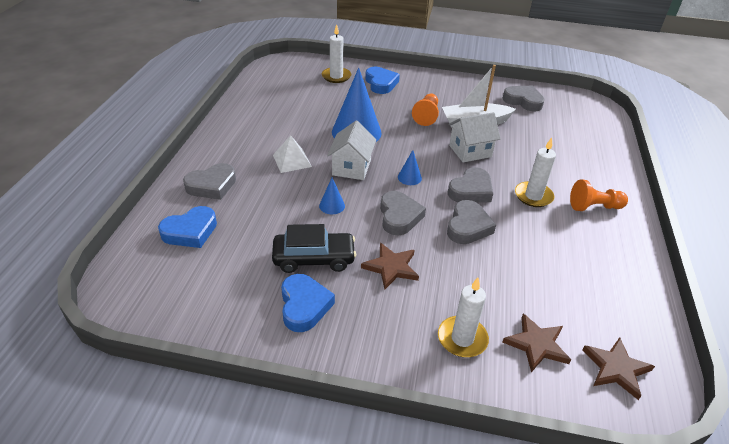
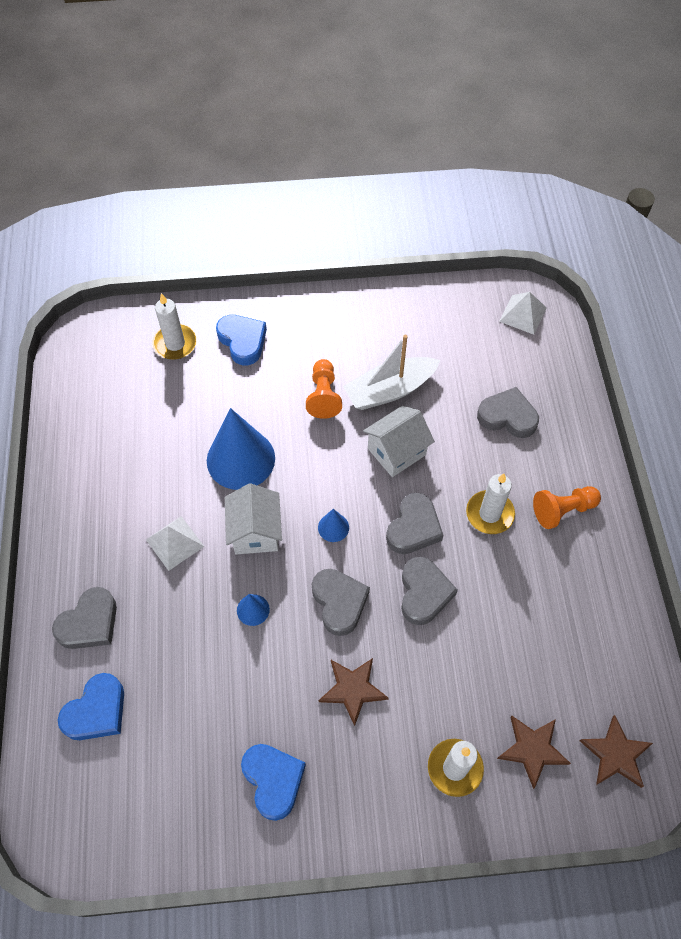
camera: 15 degrees left, 20 degrees up
(314, 258) = (260, 705): black car -> none
(523, 101) = (444, 323): grey heart -> grey heart (507, 416)
(582, 107) = (523, 314): none -> white pyramid

